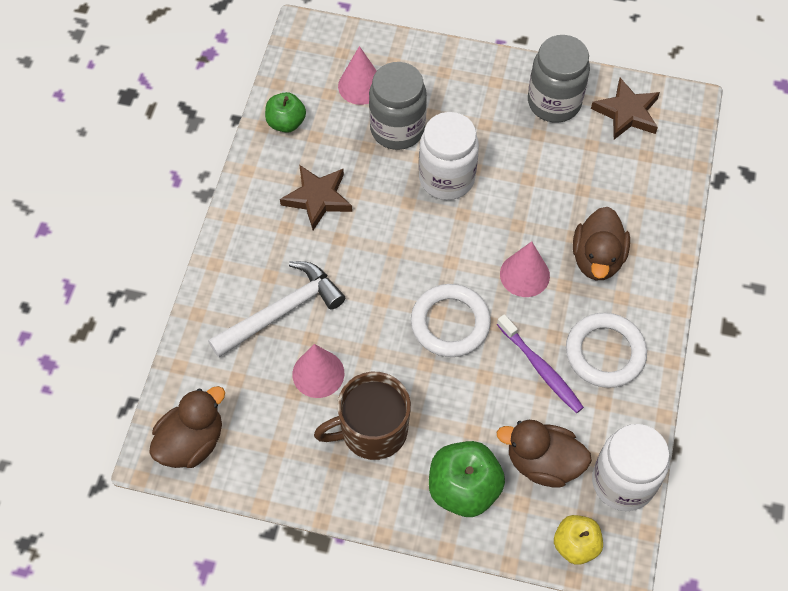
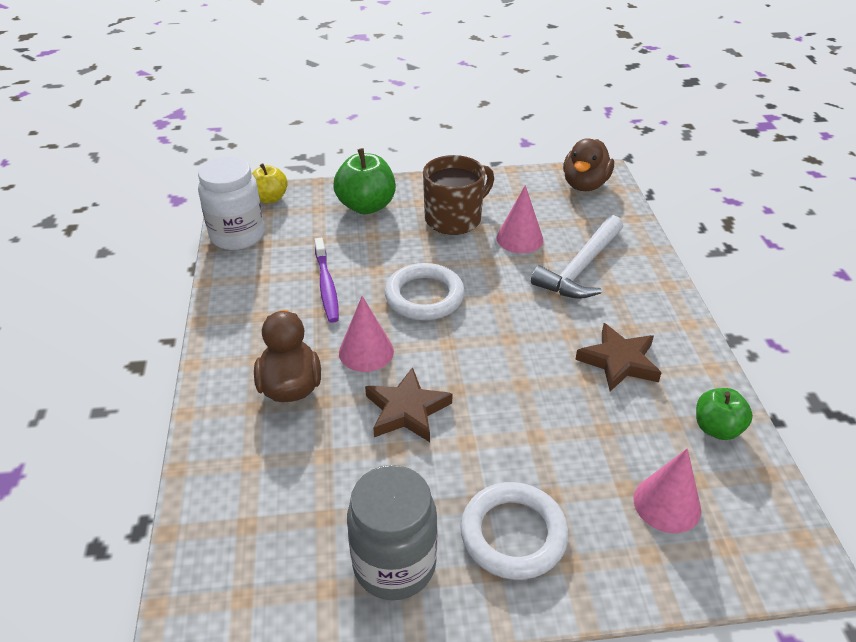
camera: 160 degrees right, 20 degrees down
(397, 129) = (583, 461): grey jar -> none
(446, 178) = (493, 421): white jar -> none
(541, 368) = (326, 286): purple toothbrush -> purple toothbrush turned 135 degrees counterclockwise
(543, 463) = (307, 232): brown duck -> none
(605, 353) = (267, 311): white ring -> white ring (513, 534)
(627, 113) = (282, 582): brown star -> brown star (407, 410)

